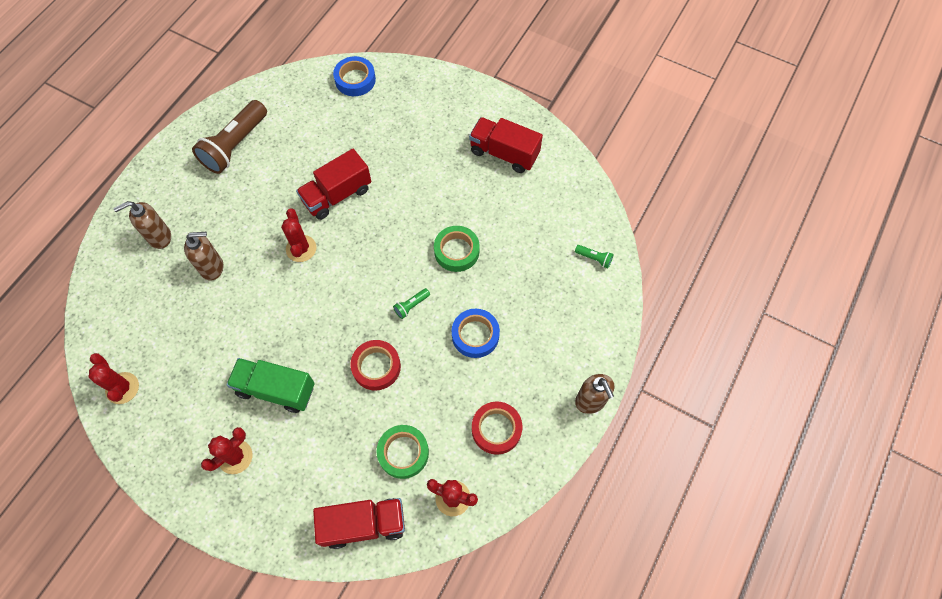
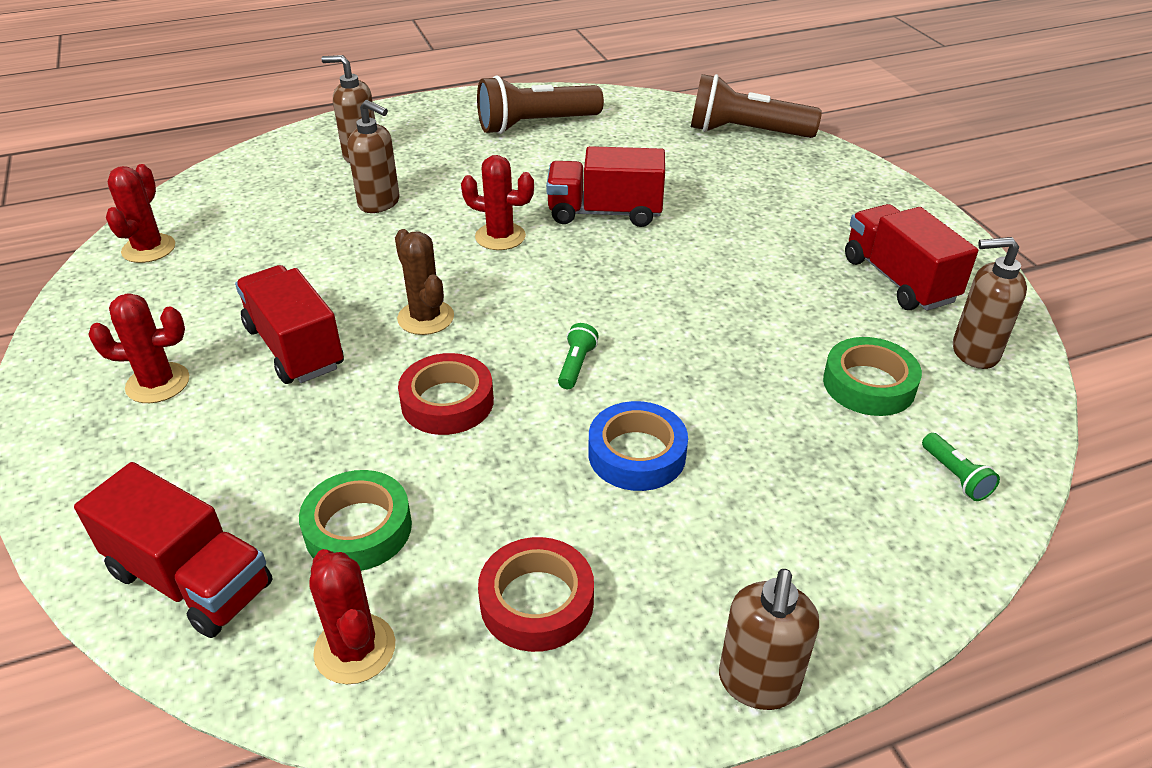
camera: 40 degrees right, 25 degrees down
(276, 389) = (295, 347): green truck -> red truck
(301, 248) = (500, 237): red cactus -> red cactus turned 75 degrees clockwise
(318, 327) = (425, 318): none -> brown cactus
(355, 80) = (745, 132): blue tape -> brown flashlight
(411, 306) = (576, 365): green flashlight -> green flashlight turned 105 degrees clockwise
(456, 251) = (712, 344): green tape -> green tape (869, 384)
(561, 181) = (974, 352): none -> brown soap dispenser

